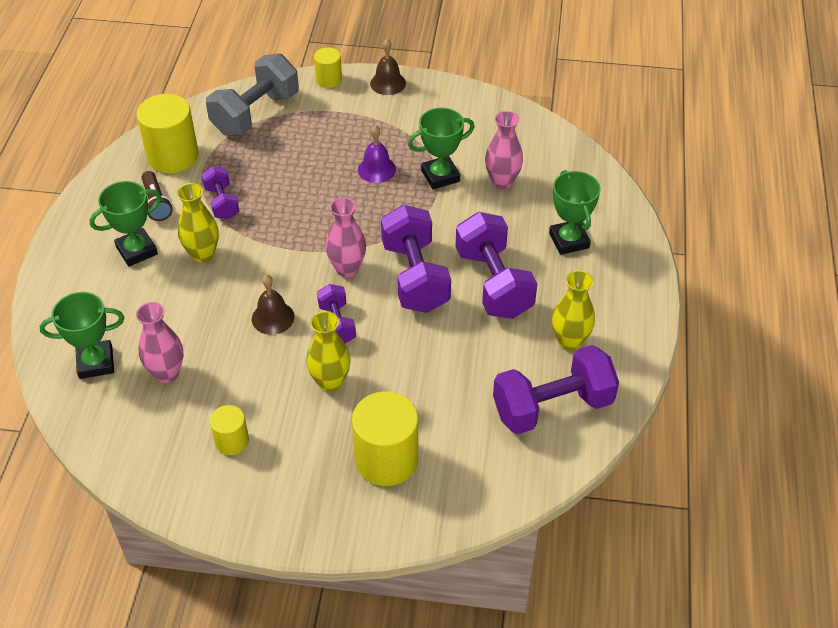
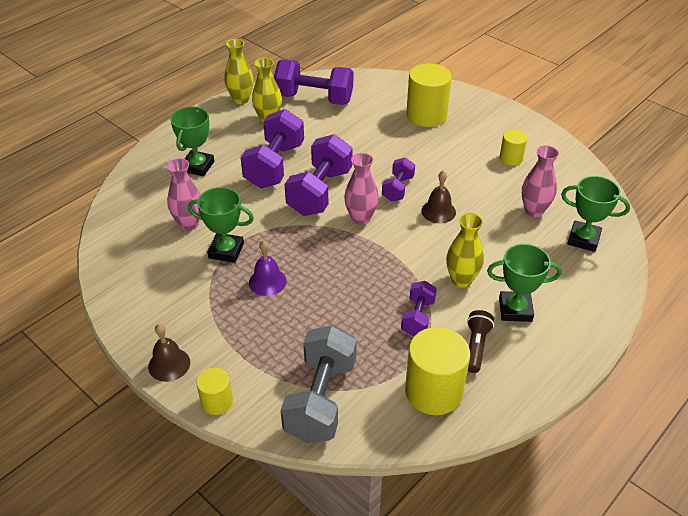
camera: 145 degrees left, 5 degrees down
(255, 113) = (320, 399): grey dumbbell -> grey dumbbell turned 60 degrees counterclockwise
(330, 382) = (428, 160): yellow vase -> yellow vase (241, 99)

